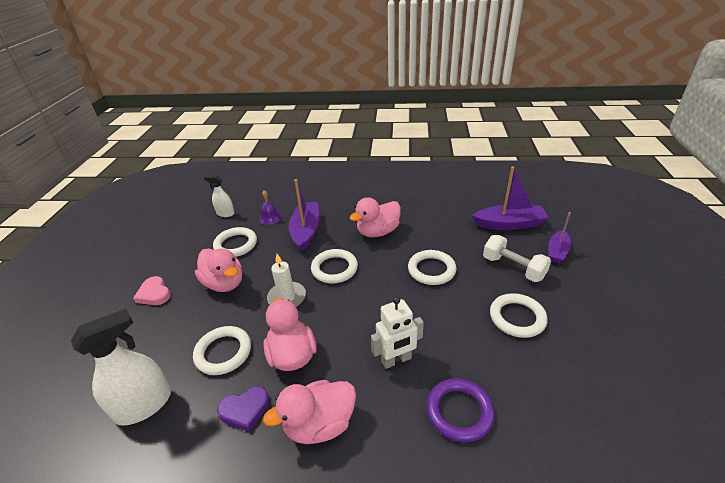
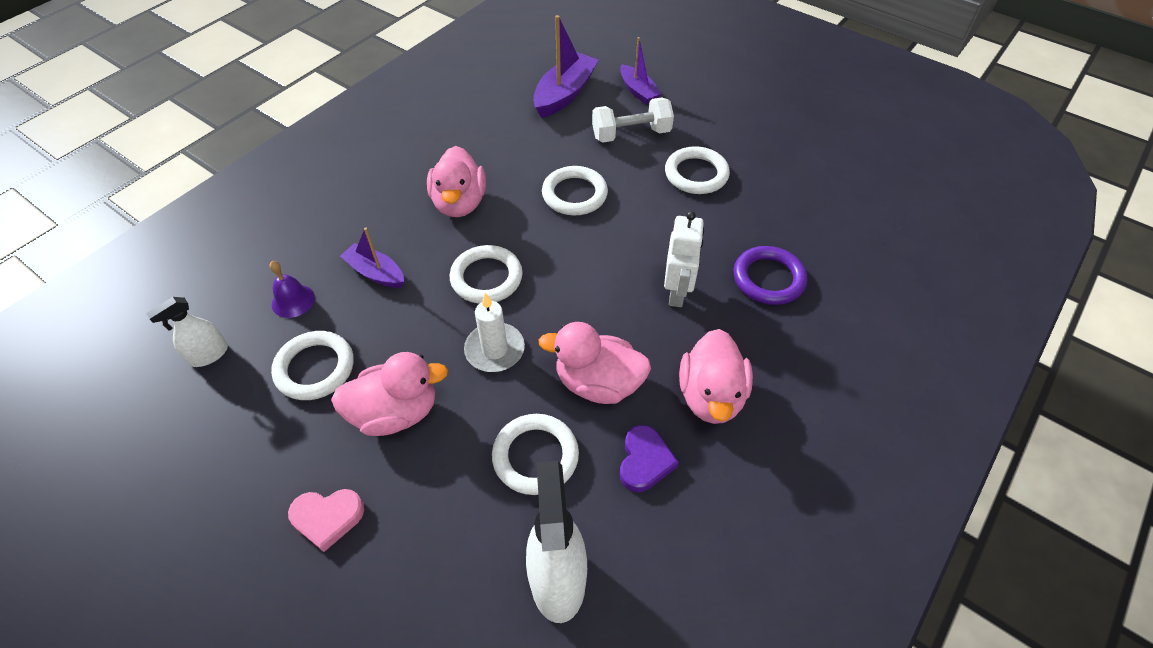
camera: 60 degrees left, 15 degrees up
(306, 231) = (376, 273): purple boat -> purple boat, size x0.63

